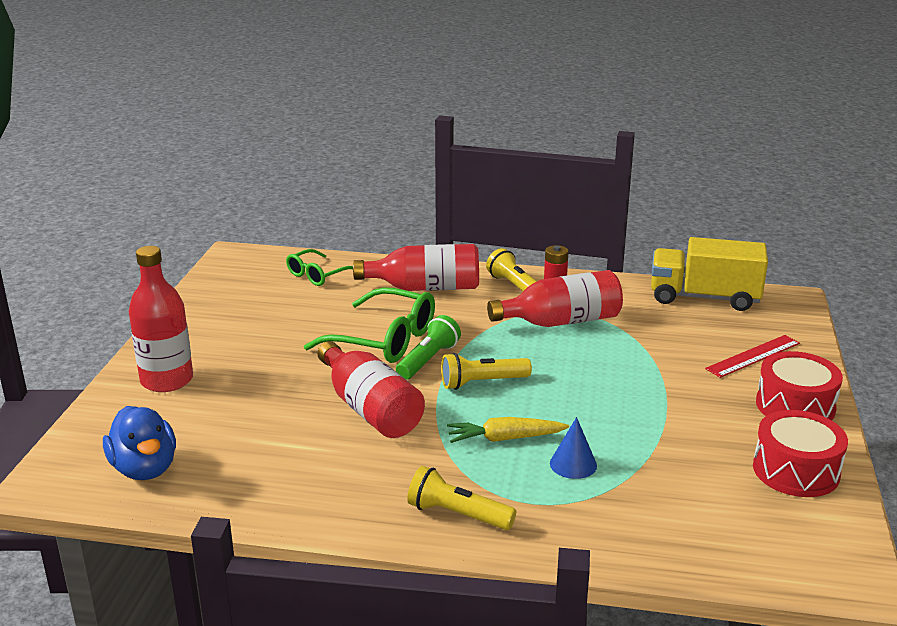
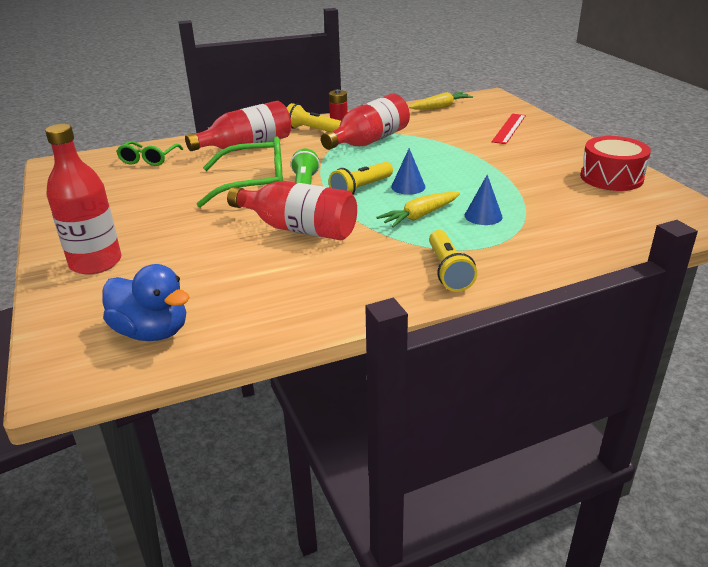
camera: 30 degrees left, 5 degrees up
(457, 514) = (448, 271): yellow flashlight -> yellow flashlight turned 90 degrees counterclockwise
(535, 397) = (408, 187): none -> blue cone
(704, 298) = (441, 107): yellow truck -> yellow carrot
(795, 406) = (566, 146): red drum -> none

